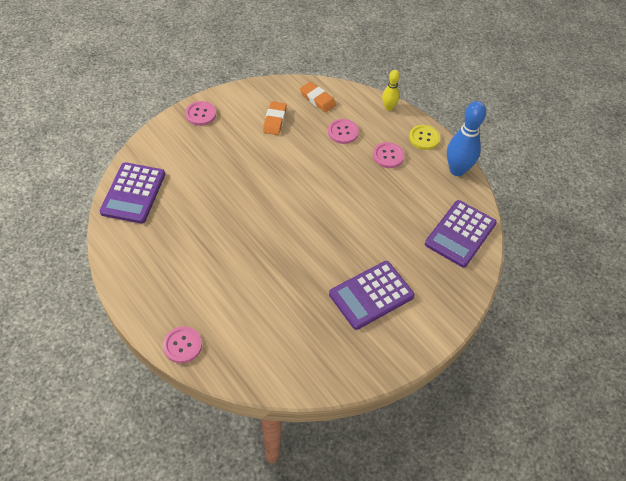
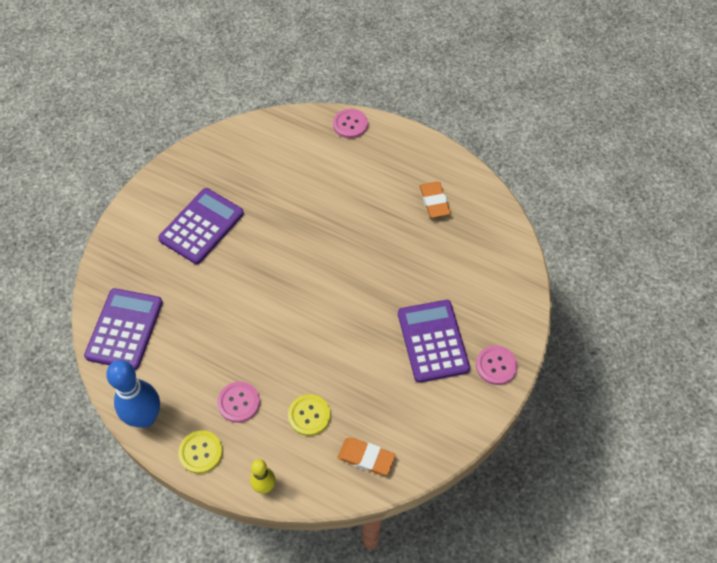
camera: 160 degrees right, 5 degrees up
(133, 193) = (493, 236): purple calculator -> purple calculator (433, 341)
(274, 120) = (402, 396): orange eraser -> orange eraser (434, 201)
(343, 132) = (309, 415): pink button -> yellow button

